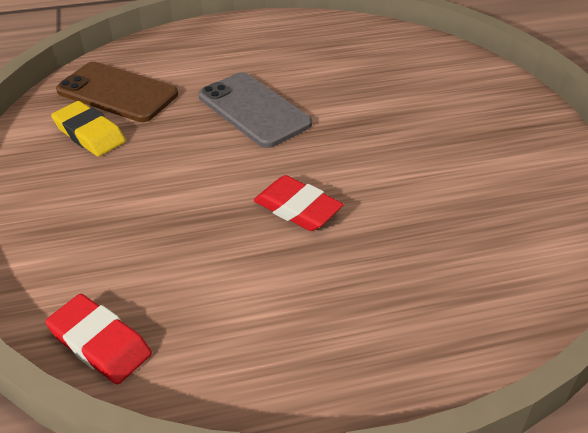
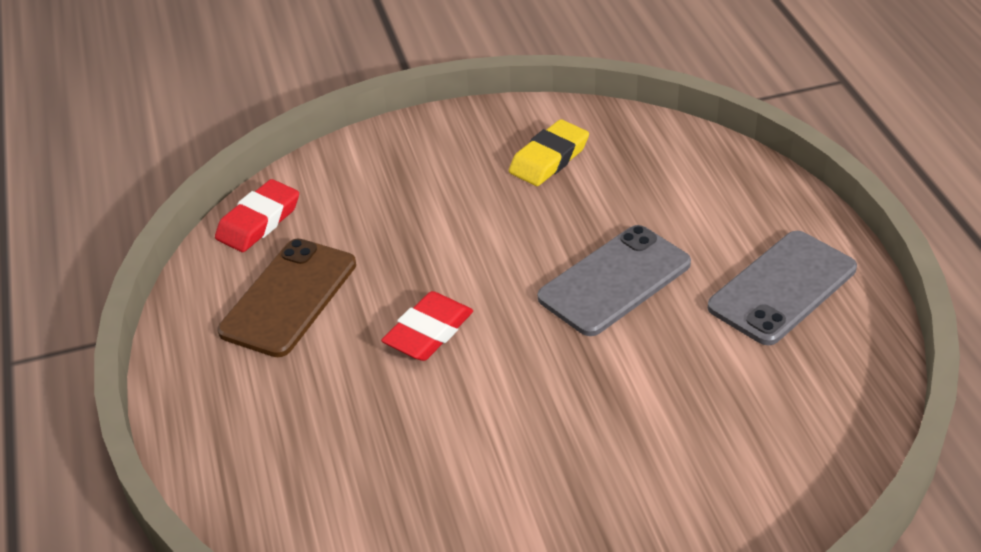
camera: 90 degrees right, 0 degrees up
(117, 92) = (633, 164): brown phone -> brown phone (289, 298)
(275, 45) = (782, 288): none -> grey phone

